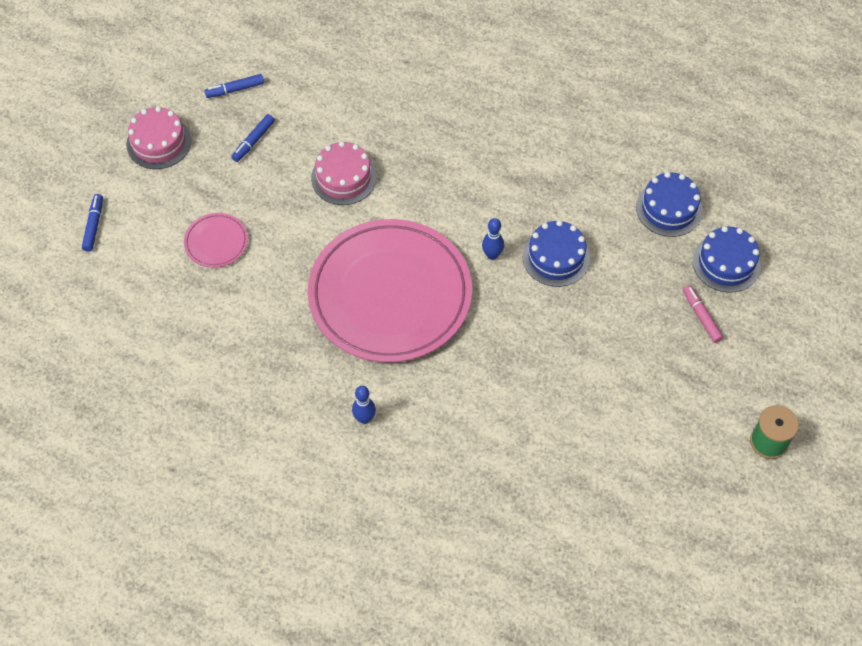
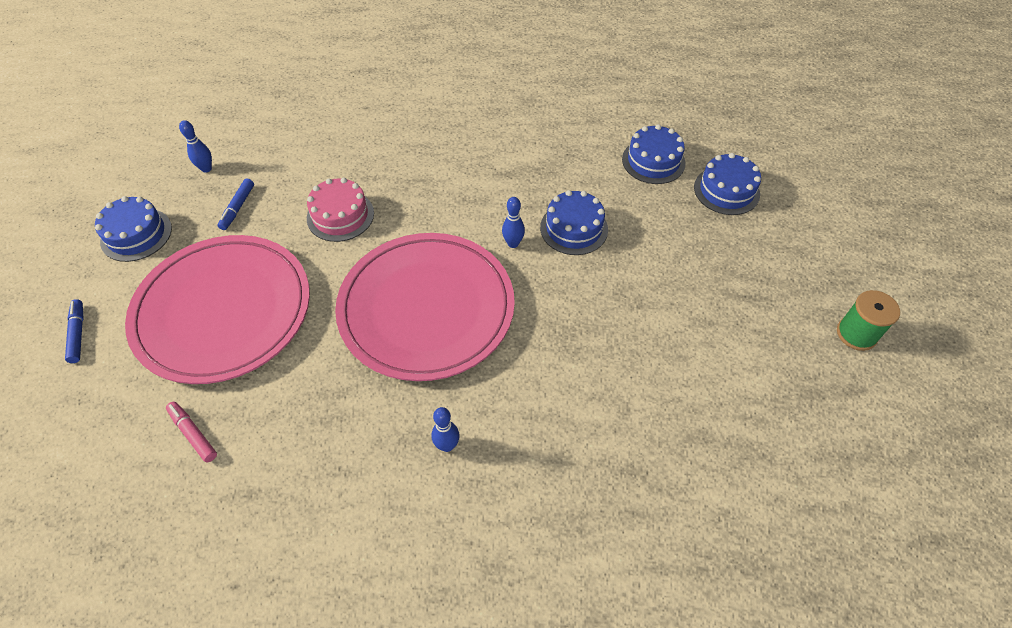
camera: 20 degrees left, 5 degrees down
(158, 142) = (136, 234): pink cake -> blue cake
(216, 242) = (223, 311): pink plate -> pink plate, size x2.50
(235, 89) = (206, 168): blue marker -> blue bowling pin
(701, 317) = (731, 241): pink marker -> pink marker (193, 434)

